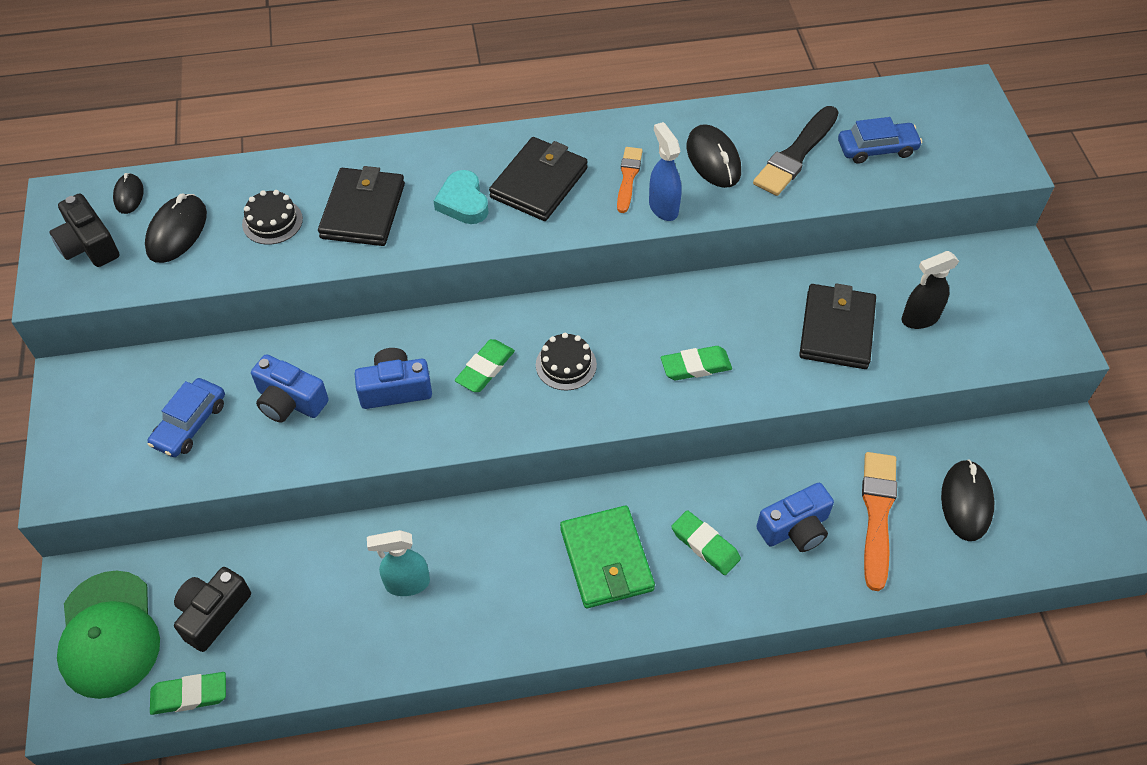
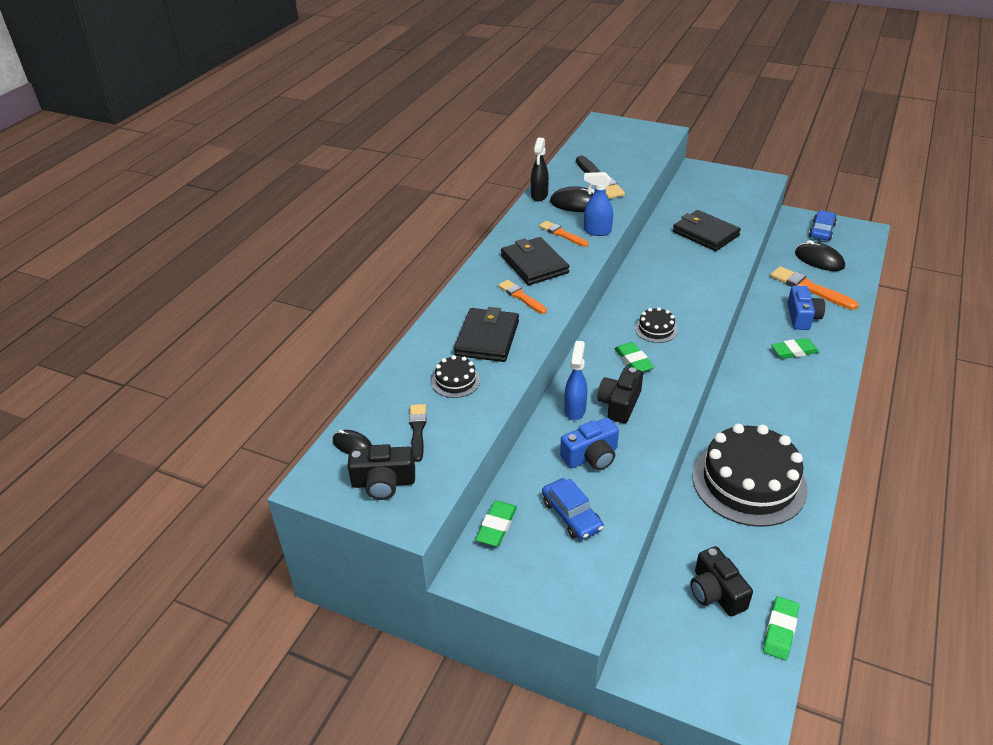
camera: 55 degrees left, 15 degrees down
(109, 634) = (699, 664): green cap -> none
(177, 231) = (417, 430): black mouse -> black brush
(358, 353) = (575, 410): none -> blue spray bottle
(363, 211) = (487, 338): black wallet -> black wallet turned 60 degrees clockwise
(395, 389) = (619, 404): blue camera -> black camera
(406, 583) = (749, 482): turquoise spray bottle -> black cake
(463, 202) = (521, 297): turquoise heart -> orange brush
(606, 559) = (781, 391): green wallet -> none
(695, 366) = (694, 285): green eraser -> green eraser (496, 526)
(876, 149) = (618, 158): blue car -> blue car (821, 231)
(919, 318) = (718, 209): black spray bottle -> black spray bottle (539, 196)

